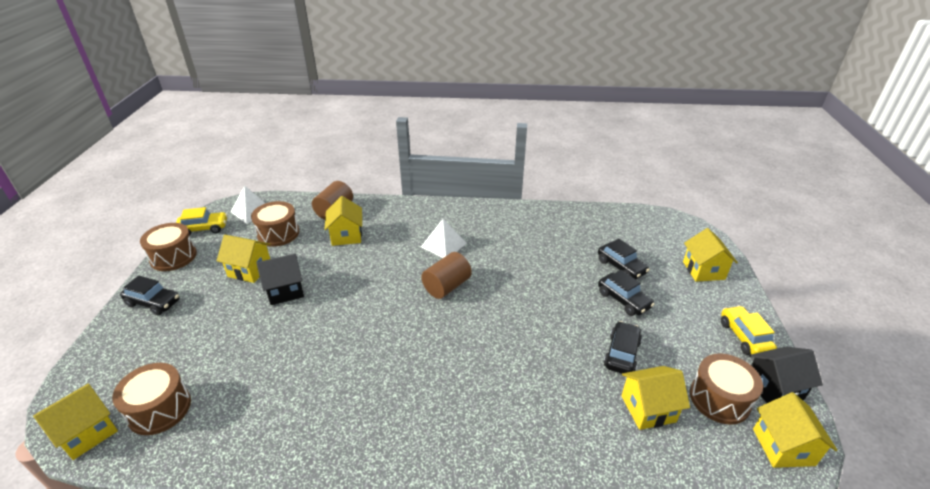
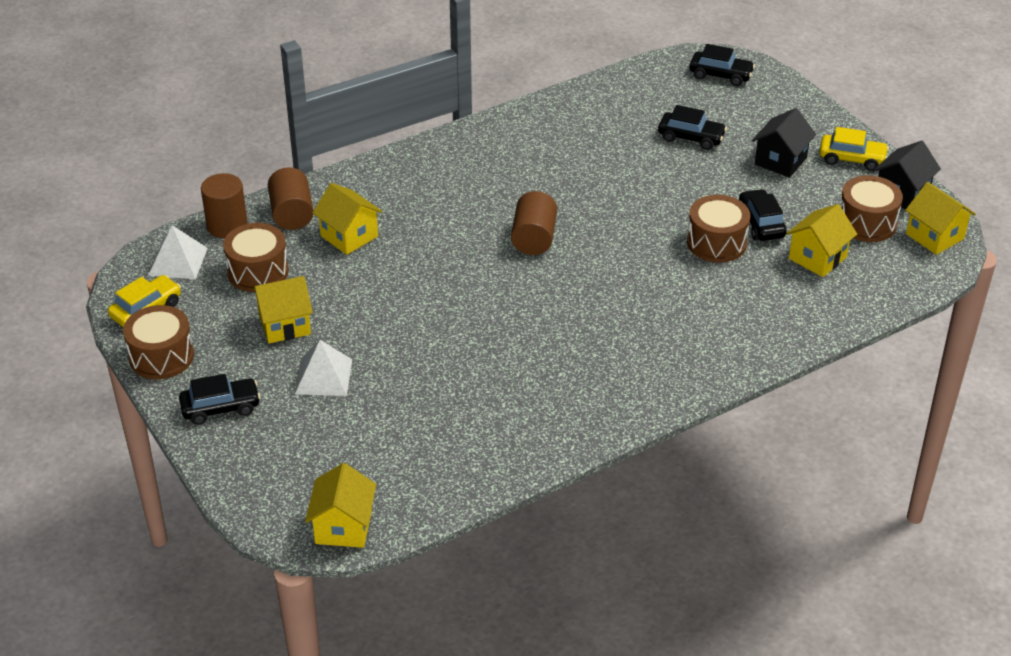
camera: 35 degrees left, 5 degrees up
(159, 409) = (385, 477): brown drum -> brown drum (716, 242)
(285, 291) = (360, 324): black house -> black house (780, 161)
(297, 203) = (227, 225): none -> brown cylinder
(443, 245) = (478, 196): white pyramid -> white pyramid (323, 376)
(623, 300) = (721, 172): black car -> black car (720, 75)
(703, 270) = (772, 106): yellow house -> none
(744, 337) = (852, 159): yellow car -> yellow car turned 150 degrees clockwise

